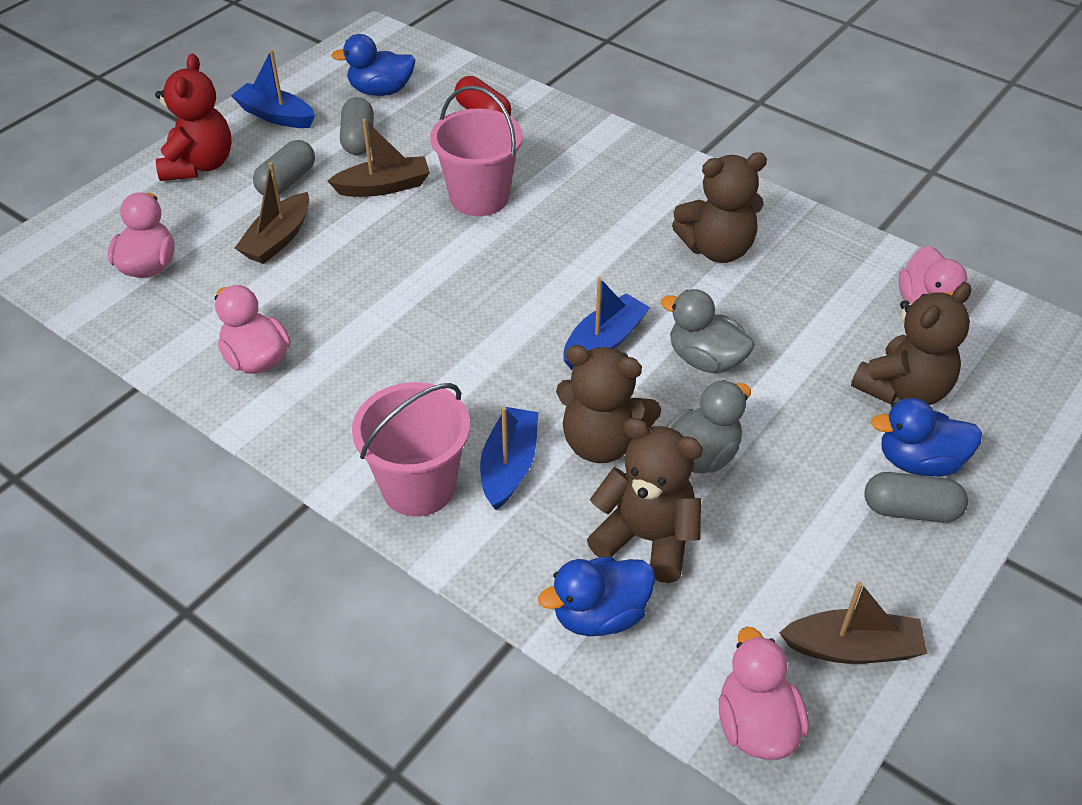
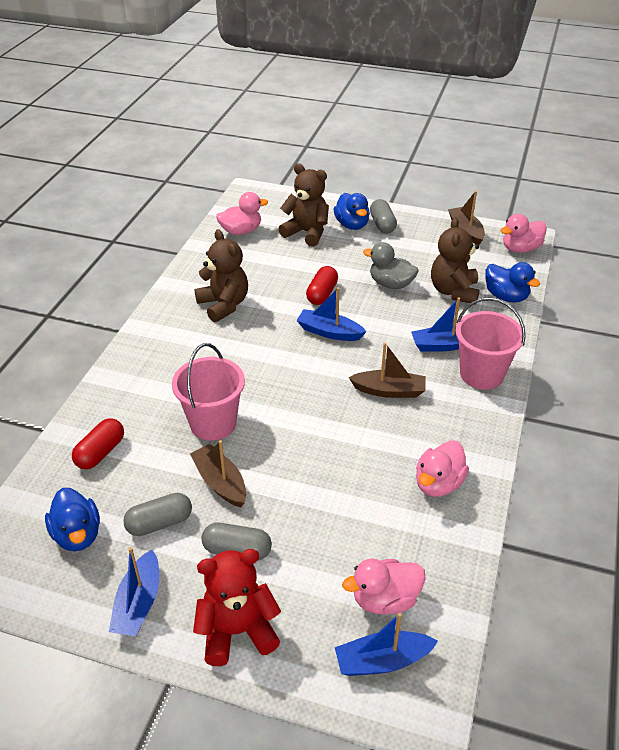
camera: 110 degrees left, 5 degrees down
(91, 245) = (382, 660): none -> blue boat
(278, 239) = (312, 525): brown boat -> brown boat (389, 391)
(602, 442) = (405, 317): brown teddy bear -> none
(705, 360) = (322, 294): grey duck -> red capsule

